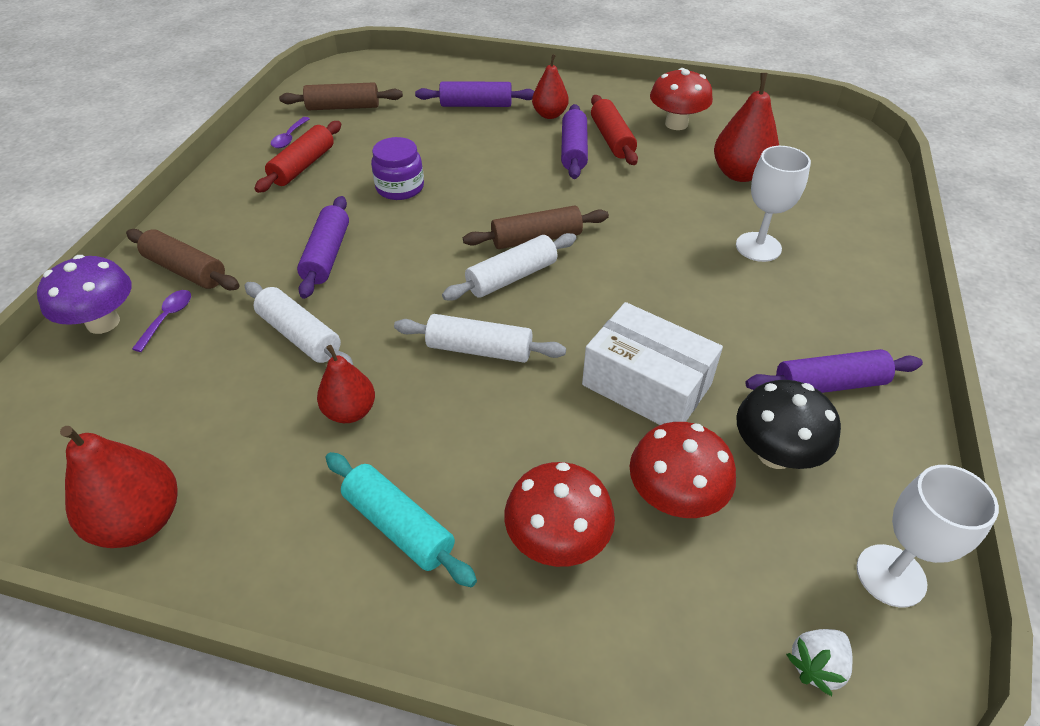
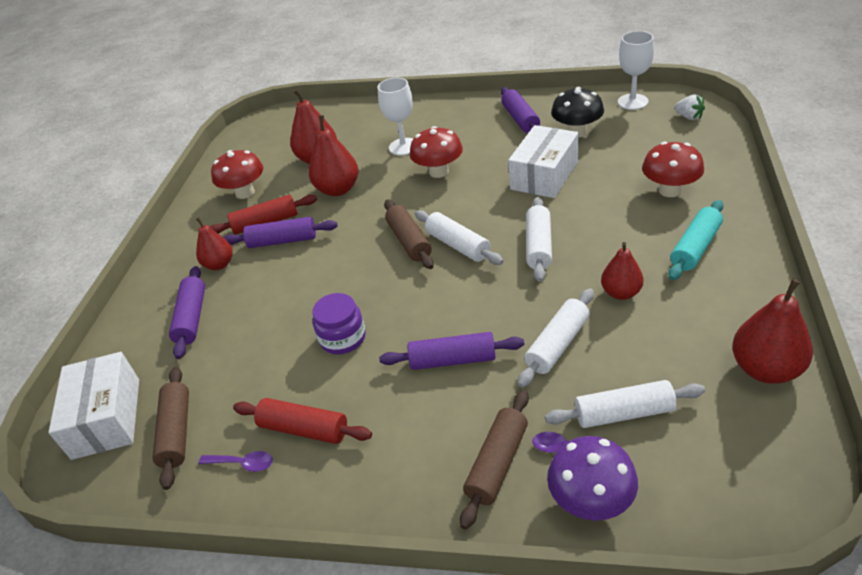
camera: 90 degrees left, 5 degrees down
(175, 368) = (623, 413): none -> white rolling pin
(379, 77) = (106, 418): none -> white box
(664, 188) = (338, 189): none -> red pear
(674, 498) = (621, 158): red mushroom -> red mushroom (439, 172)

